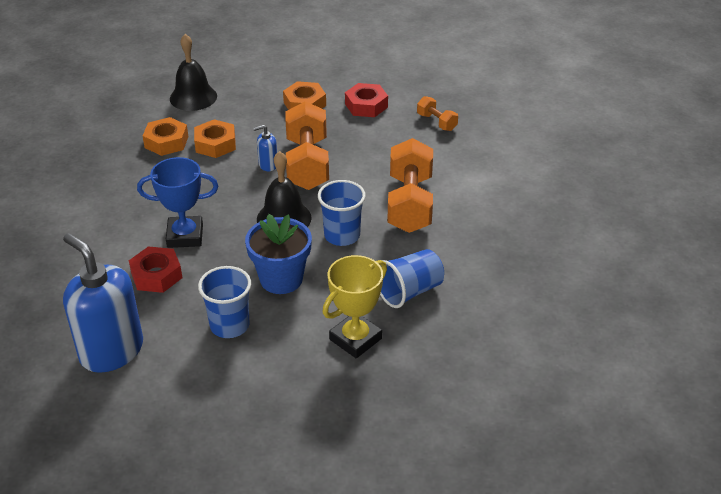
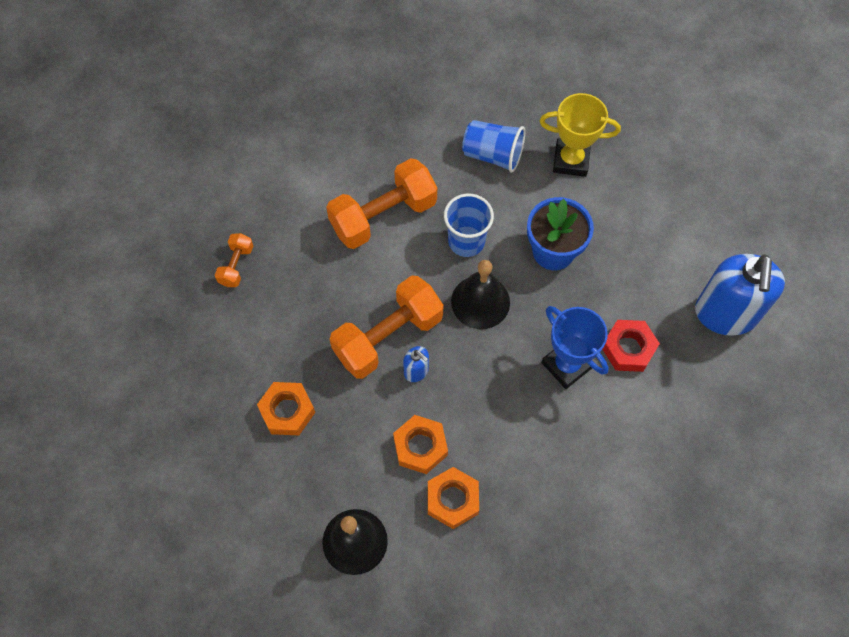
camera: 125 degrees left, 25 degrees up
(229, 325) = (630, 252): blue cup -> none
(366, 105) = (249, 348): red nut -> none

